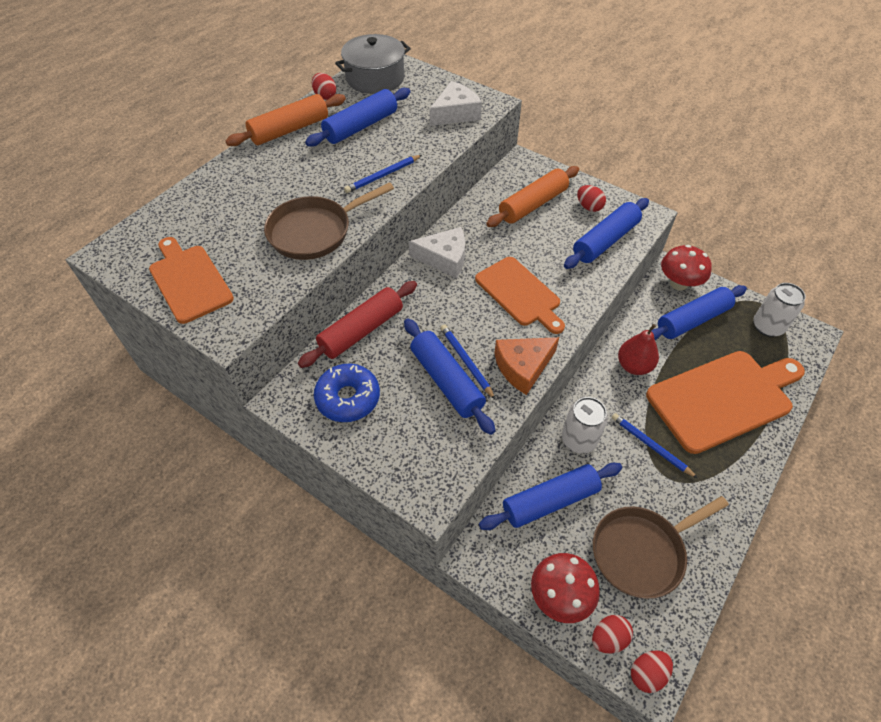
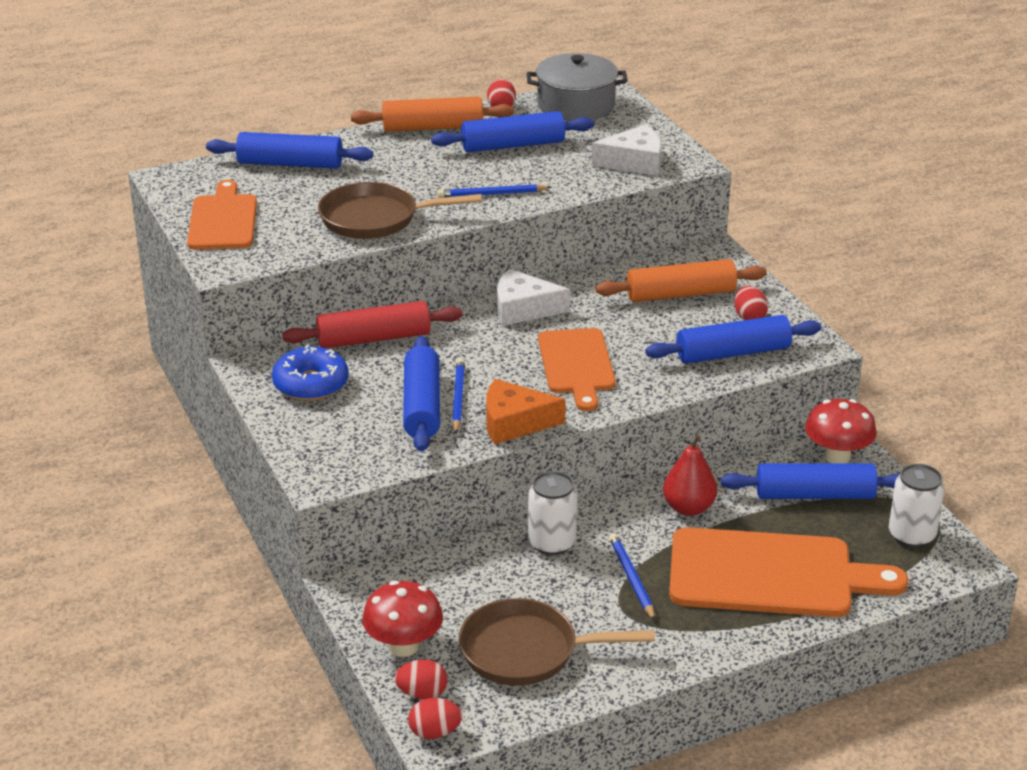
camera: 30 degrees right, 20 degrees down
(444, 258) = (523, 309): white cheese -> white cheese turned 150 degrees clockwise
(550, 501) = (467, 576): blue rolling pin -> blue rolling pin (290, 164)

